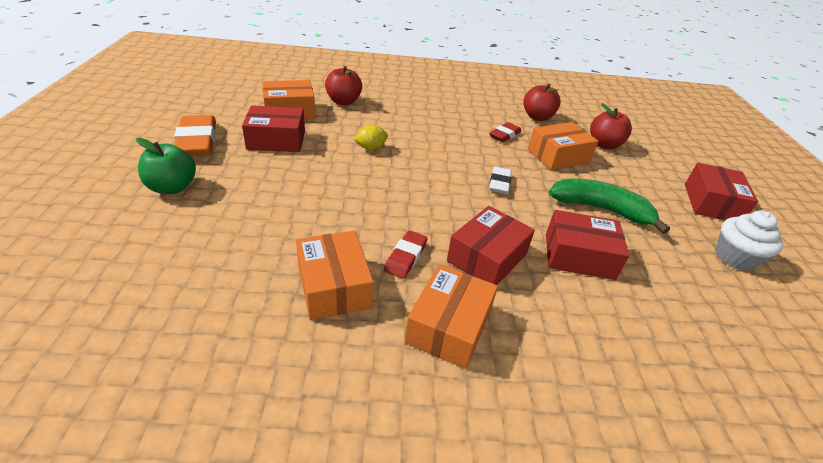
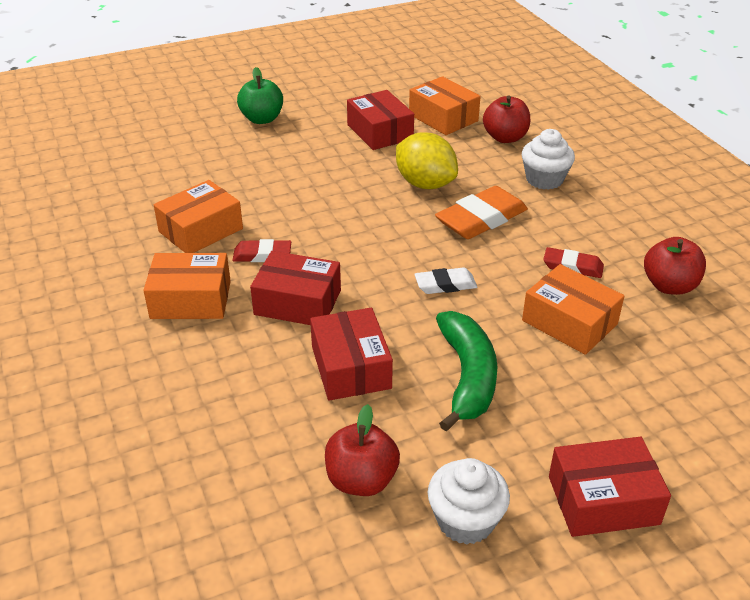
camera: 70 degrees right, 0 degrees up
(197, 141) = (336, 100): orange eraser -> orange eraser (481, 219)
(370, 148) = (425, 184): yellow lemon -> yellow lemon, size x1.85
(406, 109) = (544, 179): none -> white cupcake
(604, 145) = (664, 365): red apple -> red apple (361, 480)

